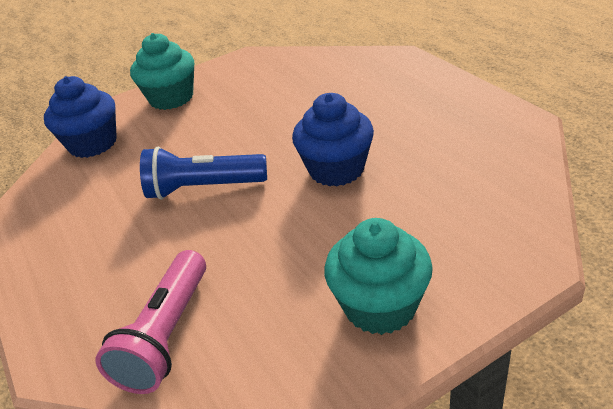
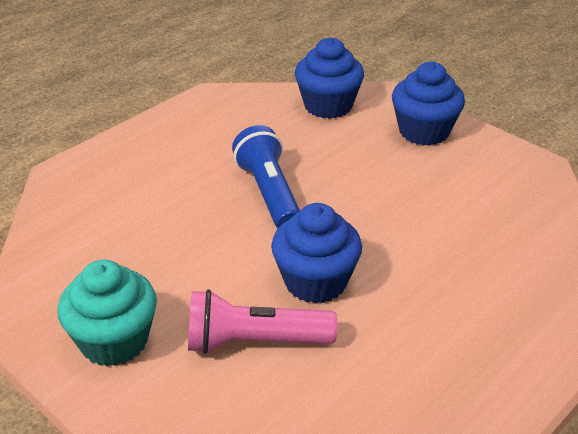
camera: 70 degrees right, 0 degrees up
(166, 336) = (84, 219): pink flashlight -> pink flashlight (254, 342)
(171, 98) = (424, 131): turquoise cupcake -> blue cupcake

